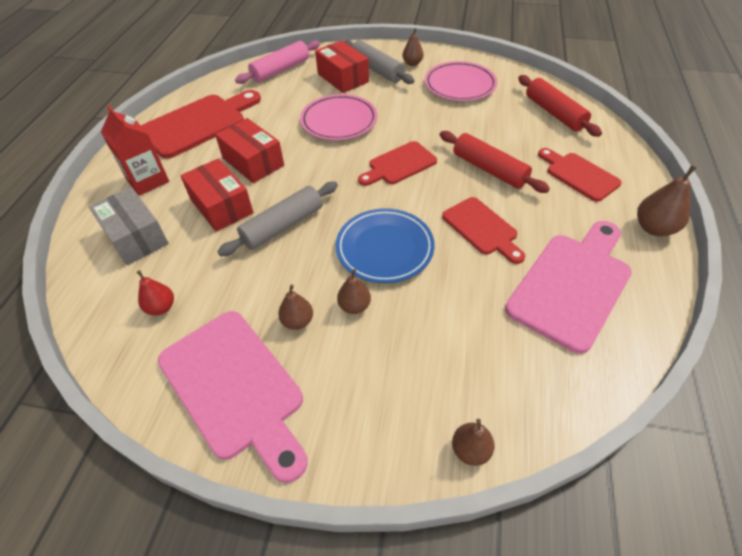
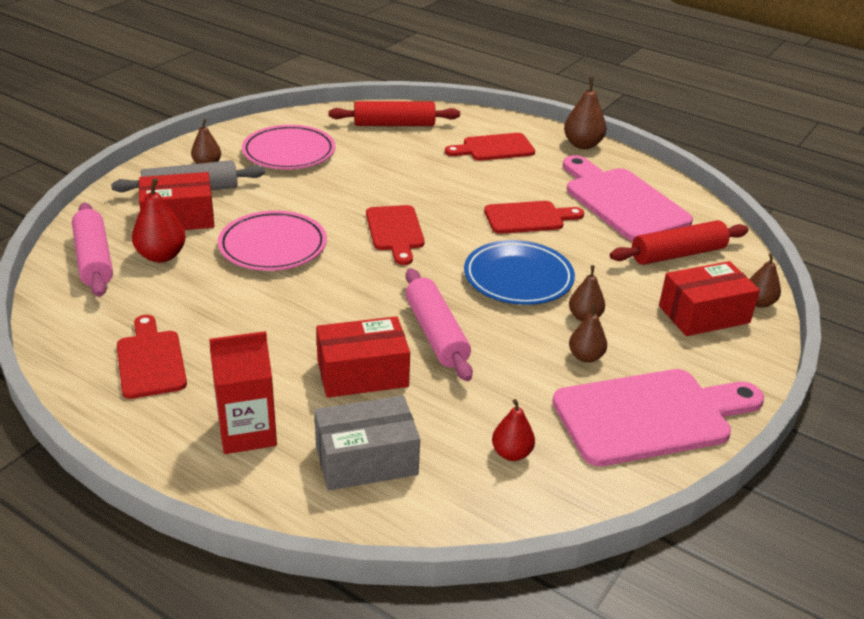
camera: 70 degrees left, 15 degrees down
(198, 124) = (150, 361): red cutting board -> red cutting board, size x0.60
(253, 162) = (293, 330): red box -> red box (704, 314)
(283, 226) = (436, 334): grey rolling pin -> pink rolling pin
(299, 88) = (161, 256): none -> red pear
(489, 169) = (448, 186): red rolling pin -> red rolling pin (678, 254)

